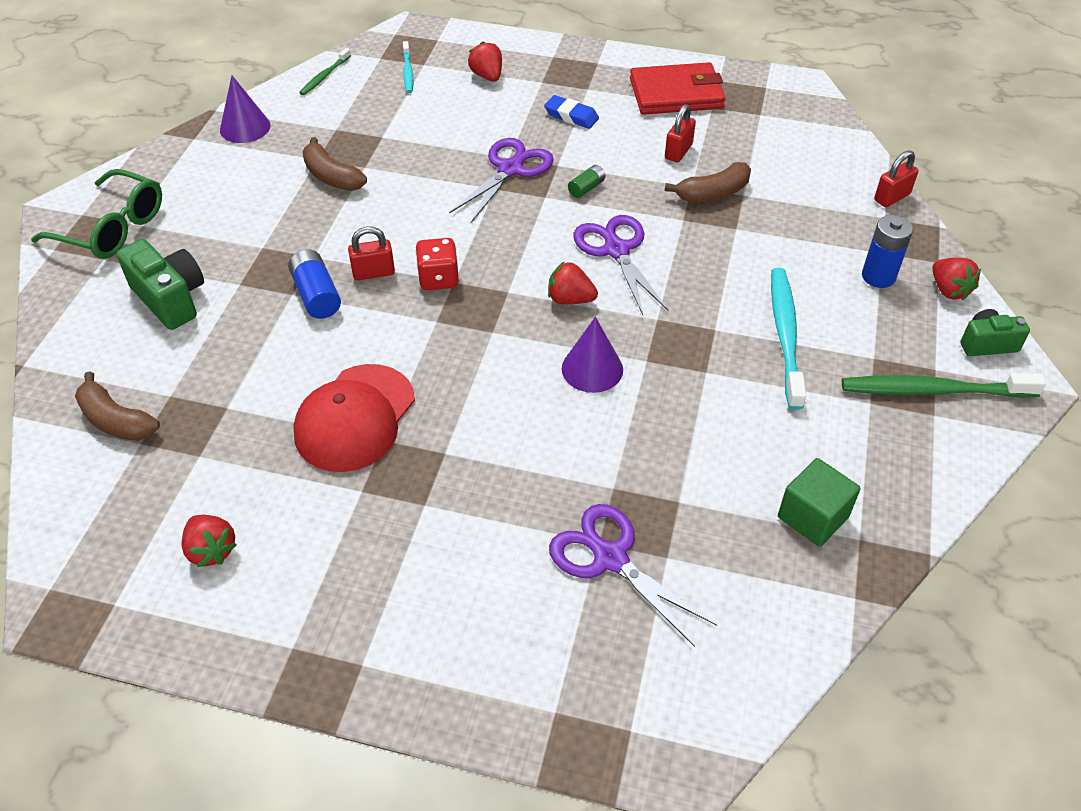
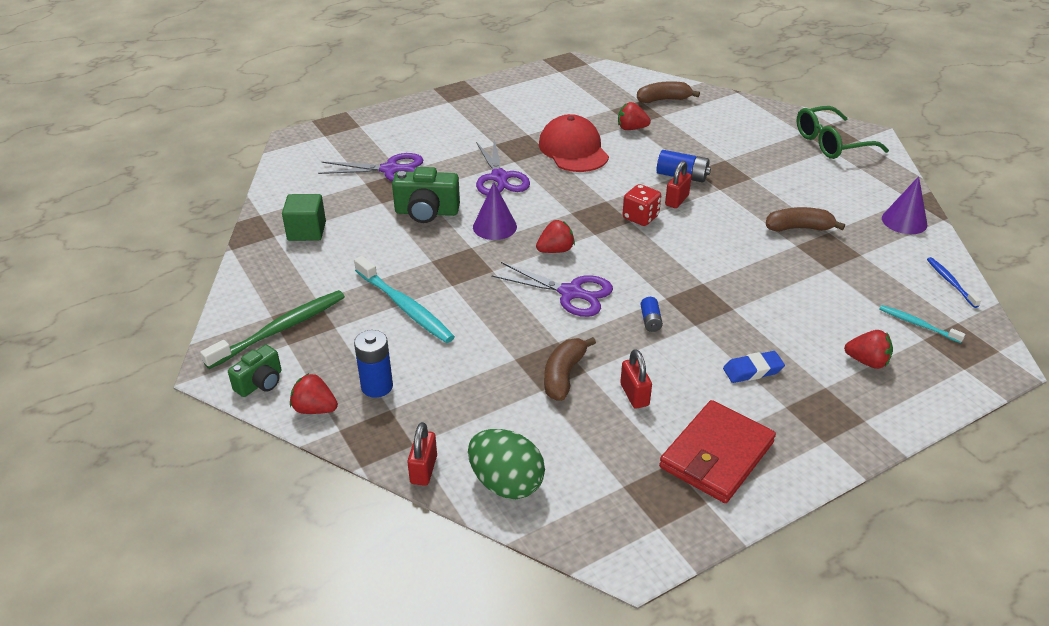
camera: 135 degrees right, 10 degrees down
(170, 299) = (739, 138): green camera -> green camera (426, 212)
(211, 550) = (553, 95): red strawberry -> red strawberry (631, 128)
(324, 76) = (950, 282): green toothbrush -> blue toothbrush
(510, 169) = (716, 300): purple scissors -> purple scissors (499, 177)
(586, 188) = (650, 321): green battery -> blue battery
(838, 157) = (506, 483): none -> green egg

